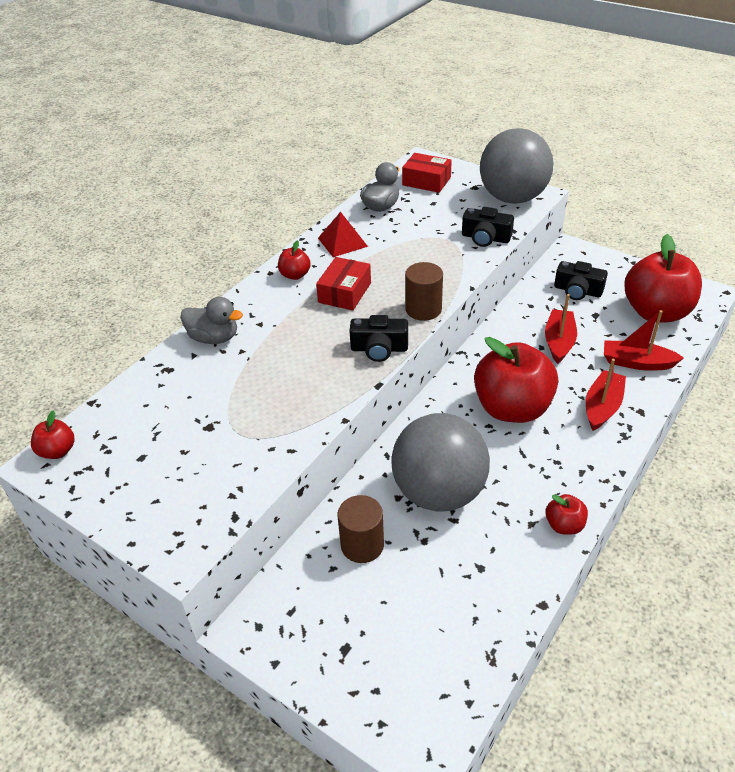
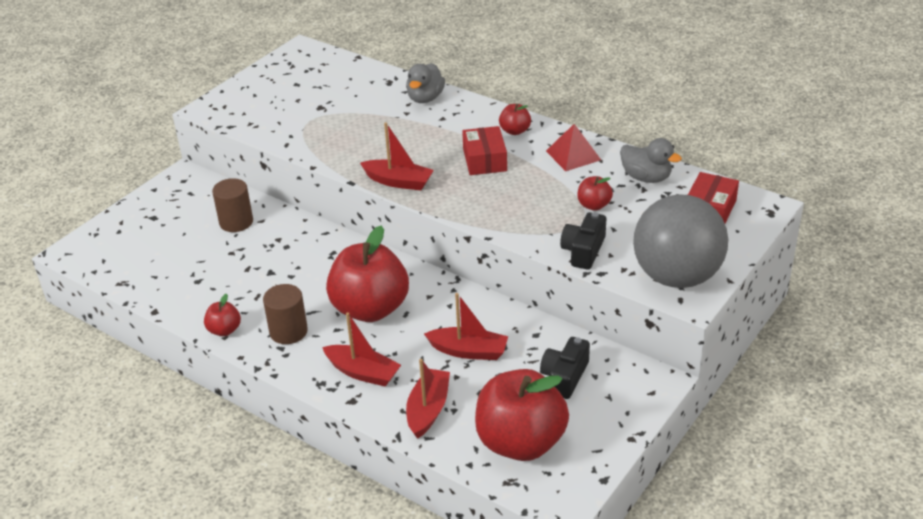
camera: 90 degrees right, 5 degrees down
(58, 451) = (311, 52): red apple -> red apple (594, 205)
(344, 292) = (485, 160): red box -> red box turned 60 degrees clockwise
(379, 349) = (398, 182): black camera -> red boat
(423, 309) = (454, 206): brown cylinder -> brown cylinder (288, 331)
(439, 492) = (278, 261): grey ball -> none

